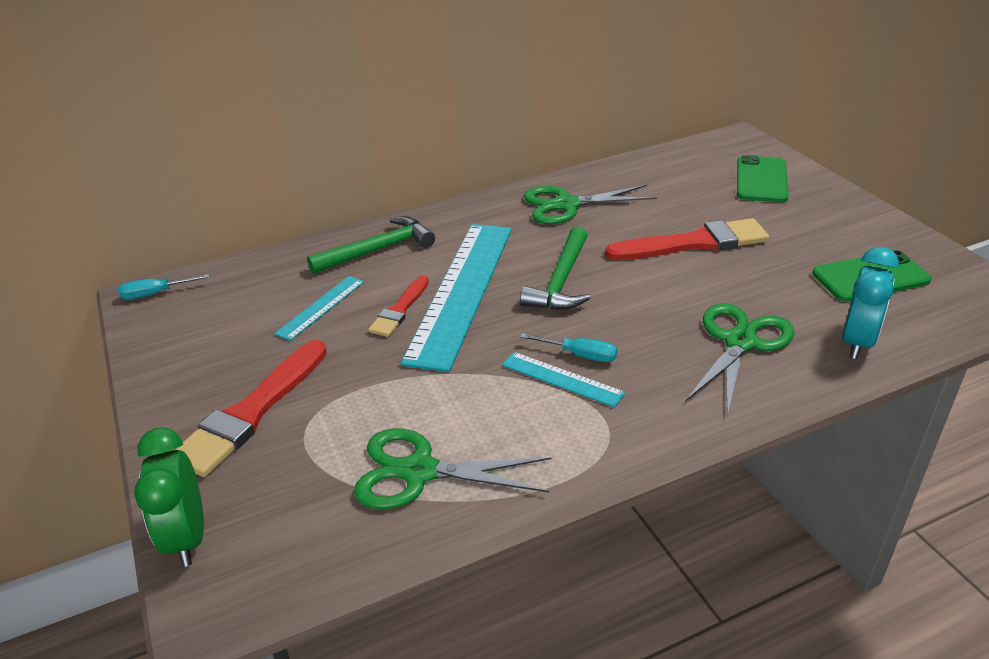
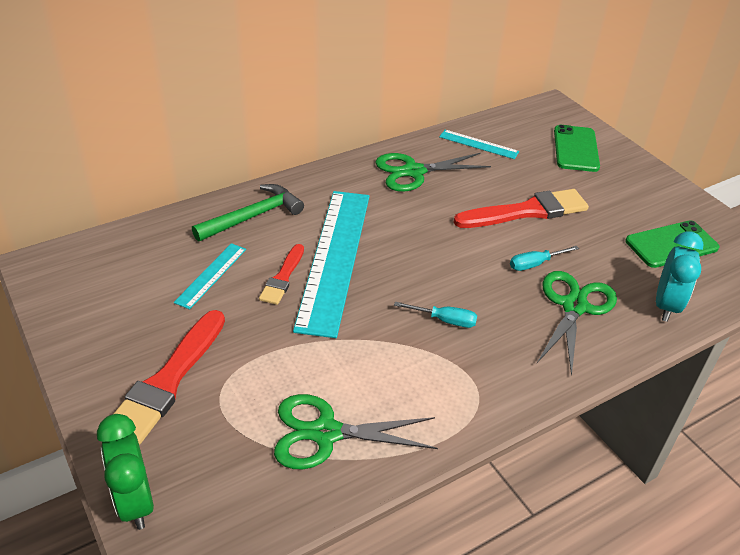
camera: 10 degrees left, 5 degrees up
(155, 294) = (53, 262): turquoise screwdriver -> turquoise screwdriver (535, 264)
(561, 281) = (419, 249): green hammer -> none
(562, 379) = (433, 343): turquoise ruler -> turquoise ruler (478, 144)

